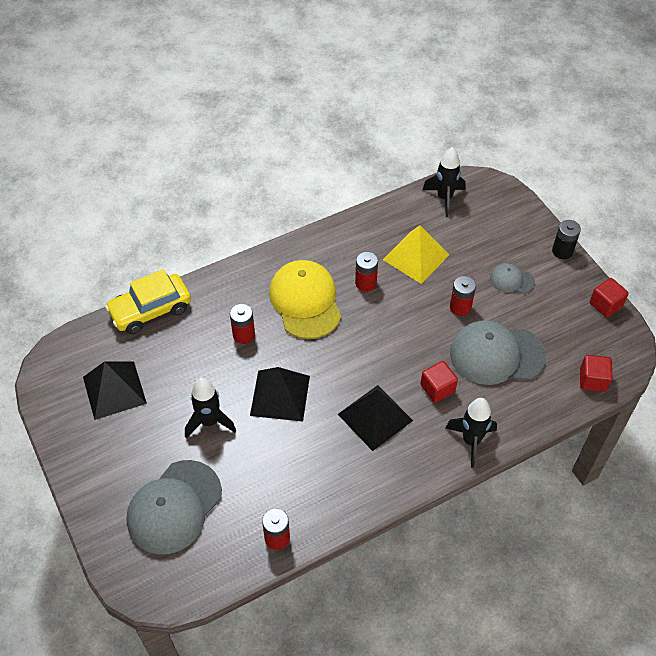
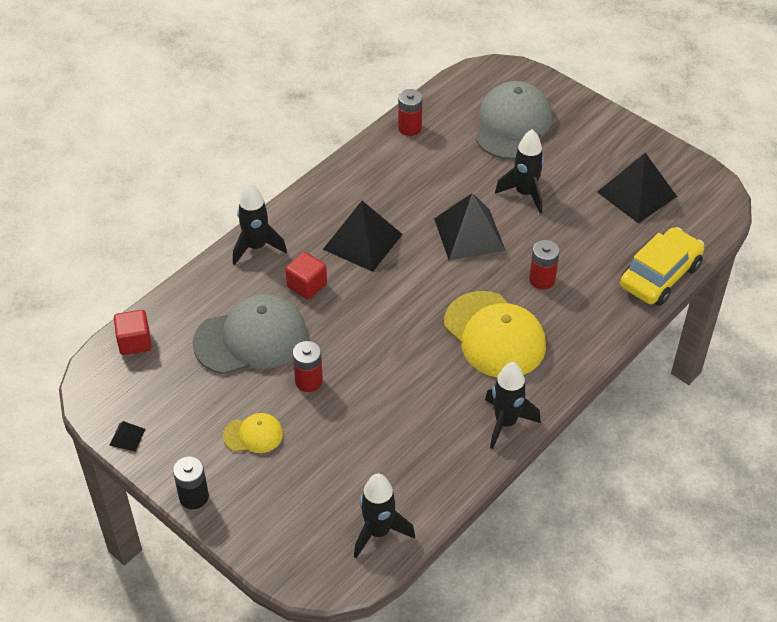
camera: 160 degrees right, 5 degrees down
(330, 238) = (506, 423): none -> black rocket
(365, 283) = (434, 377): red battery -> none
(416, 257) = (386, 430): yellow pyramid -> none
(511, 280) = (253, 435): grey cap -> yellow cap
(605, 305) = (127, 437): red cube -> black pyramid

